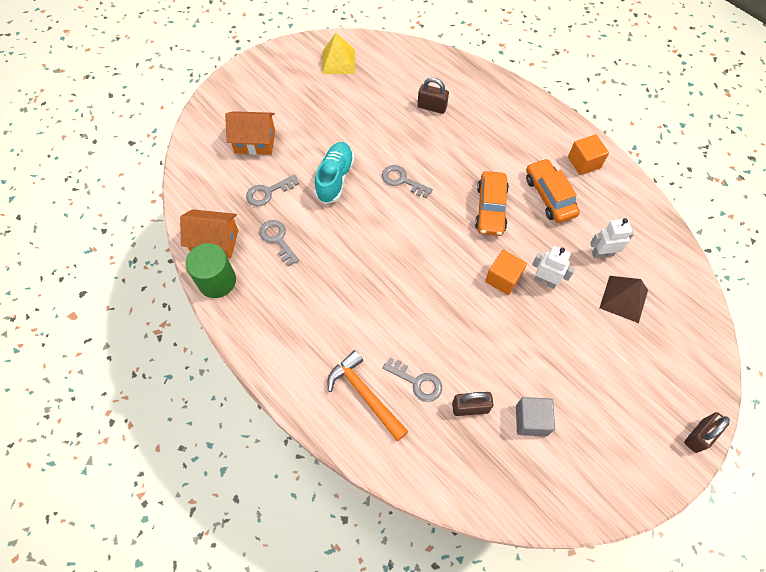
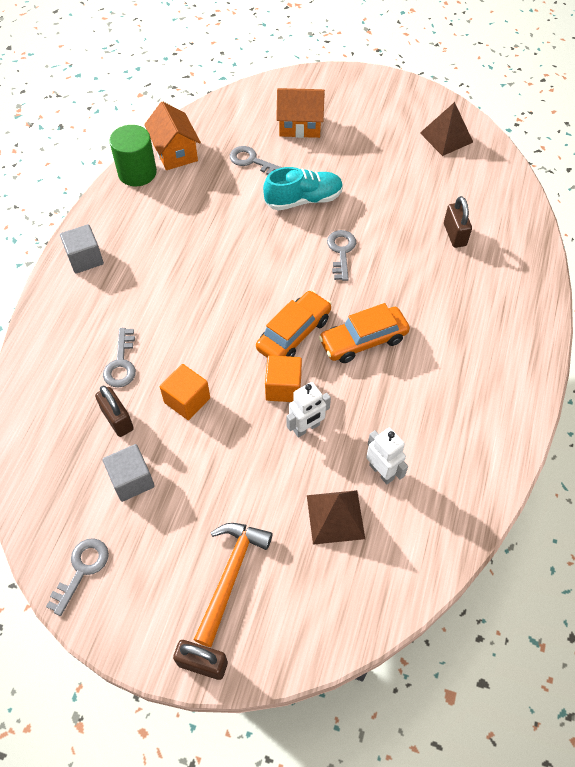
camera: 60 degrees right, 5 degrees down
(255, 142) = (300, 126): orange house -> orange house turned 60 degrees counterclockwise
(277, 239) = (206, 191): grey key -> grey key (82, 570)
(287, 364) = (85, 259): none -> grey cube
(338, 61) = (446, 137): yellow pyramid -> brown pyramid
(365, 394) = (86, 329): orange hammer -> orange hammer (230, 575)
(545, 281) = (306, 428): white robot -> white robot turned 60 degrees clockwise
(549, 196) = (421, 388): orange car -> orange car (294, 334)
(584, 162) = (497, 405): orange cube -> orange cube (187, 400)

